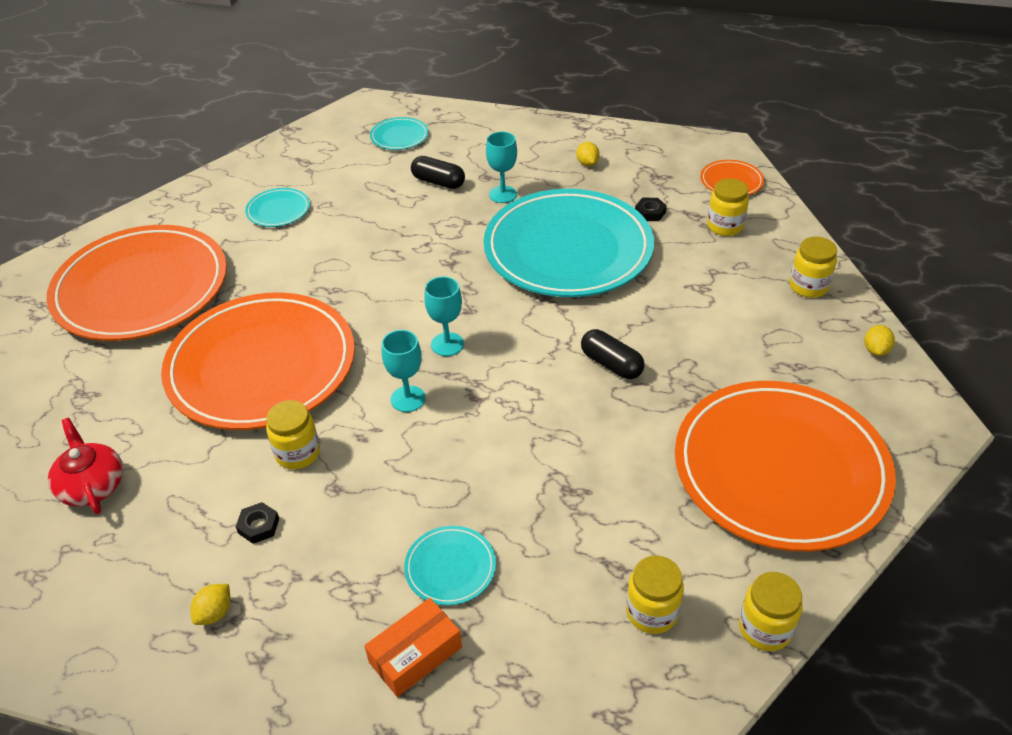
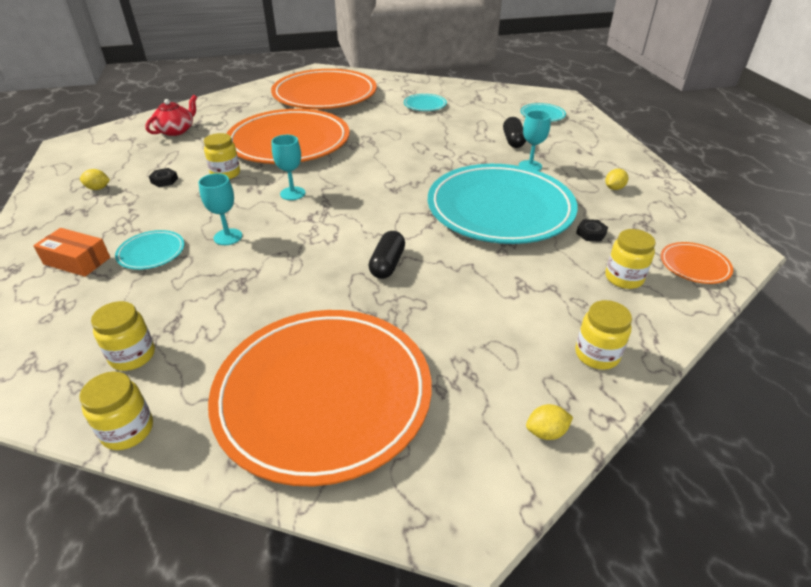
camera: 60 degrees right, 5 degrees down
(447, 344) = (353, 192): turquoise goblet -> turquoise goblet (228, 237)

